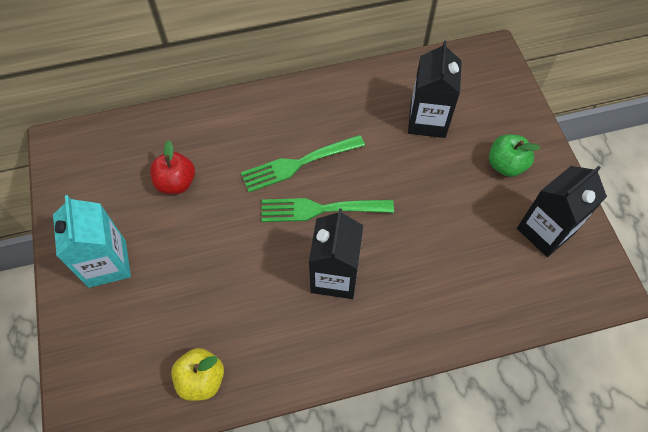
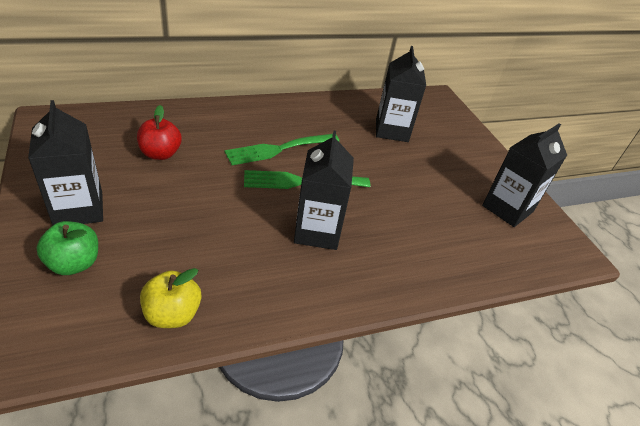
camera: 10 degrees left, 20 degrees down
(107, 263) = (78, 209): turquoise carton -> black carton
(506, 165) = (463, 163): green apple -> green apple (74, 263)

